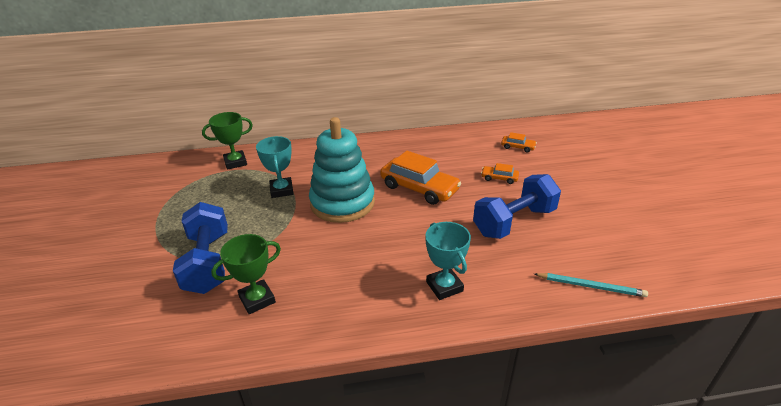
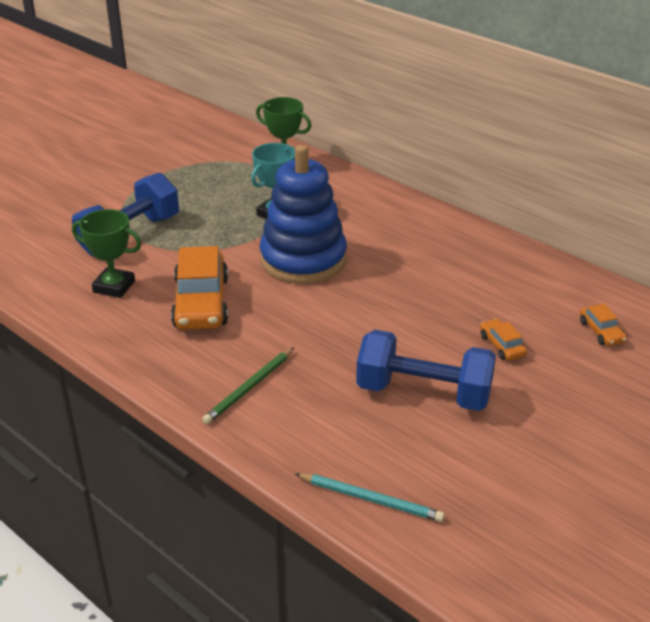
camera: 50 degrees right, 0 degrees up
(342, 203) = (303, 259): turquoise stacking toy -> blue stacking toy
(419, 188) = (397, 295): orange car -> orange car (201, 302)
(444, 286) = (249, 388): turquoise trophy -> green pencil
(591, 286) = (371, 499): turquoise pencil -> turquoise pencil turned 45 degrees counterclockwise

